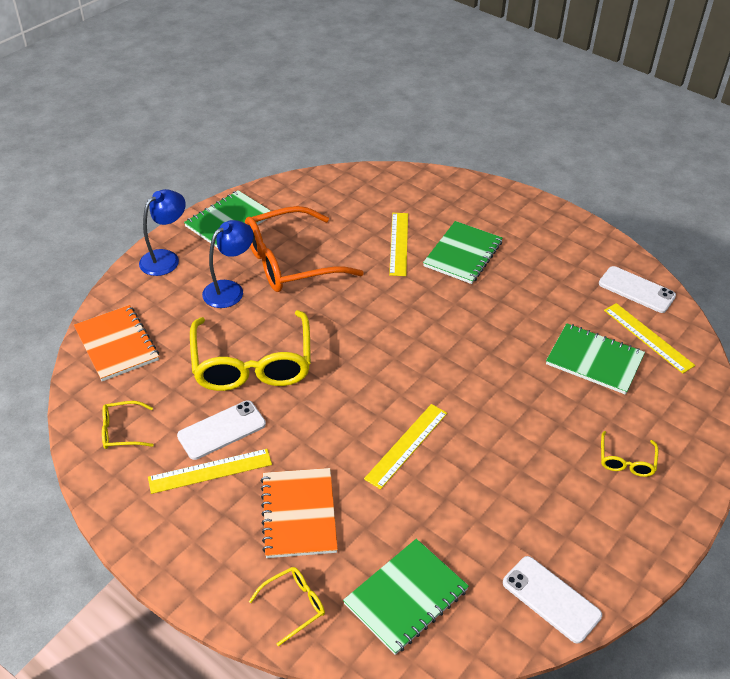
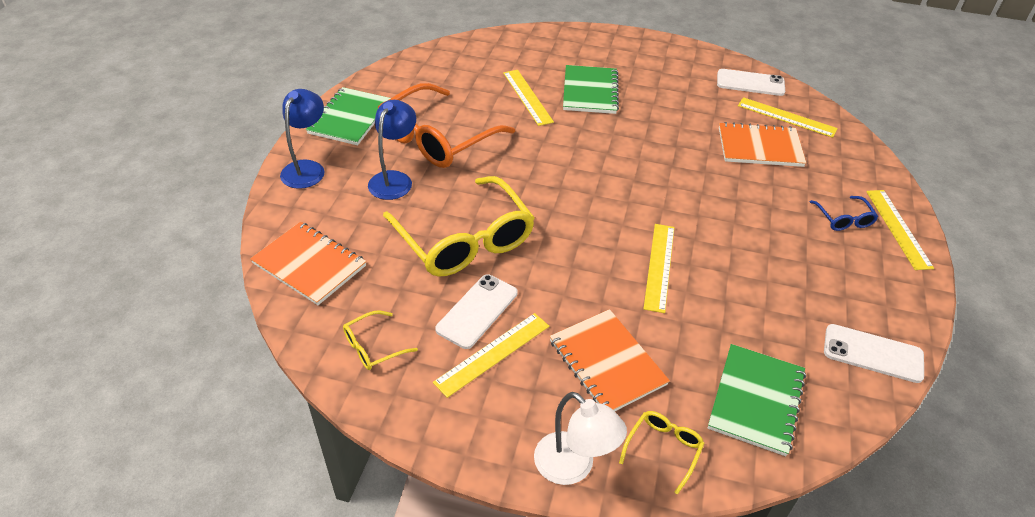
camera: 25 degrees left, 0 degrees up
(210, 589) = (573, 467): none -> white lamp
(594, 360) = (760, 147): green notebook -> orange notebook
(626, 461) = (844, 219): yellow glasses -> blue glasses
(678, 489) = (898, 228): none -> yellow ruler

